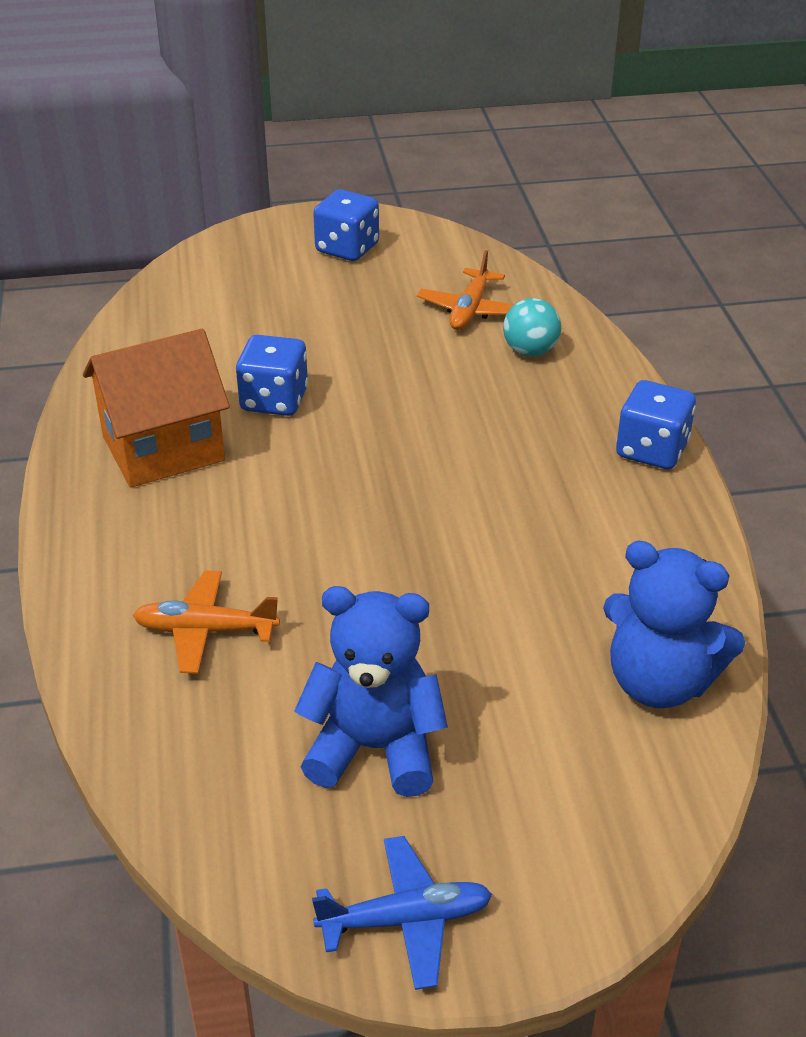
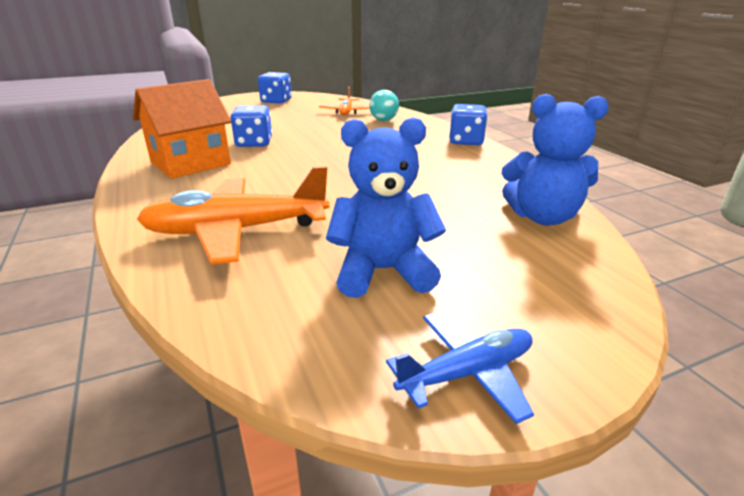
camera: 15 degrees left, 10 degrees down
(205, 630) = (237, 230): orange plane -> orange plane, size x1.75

